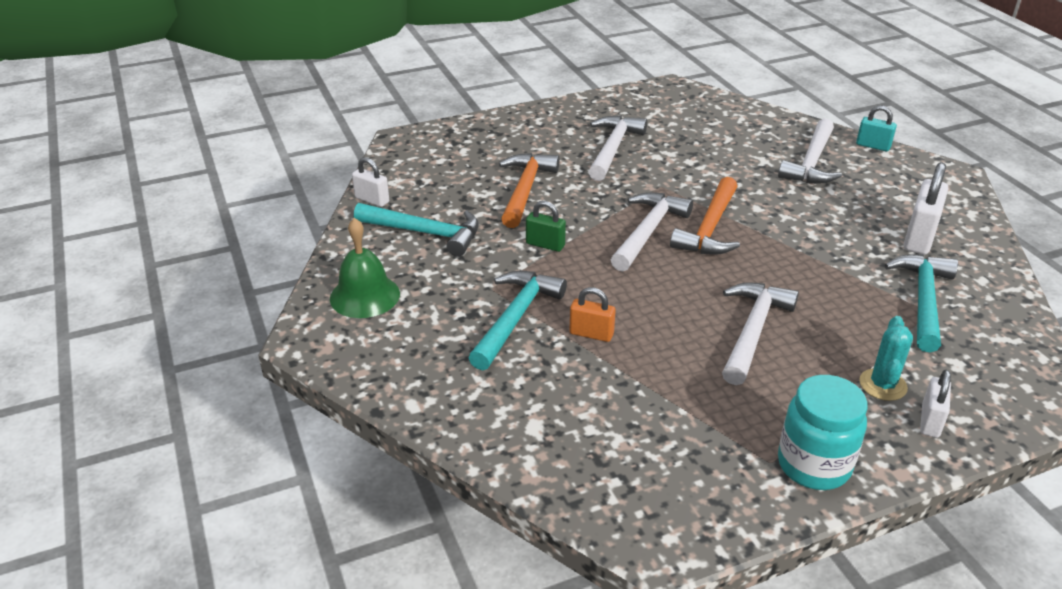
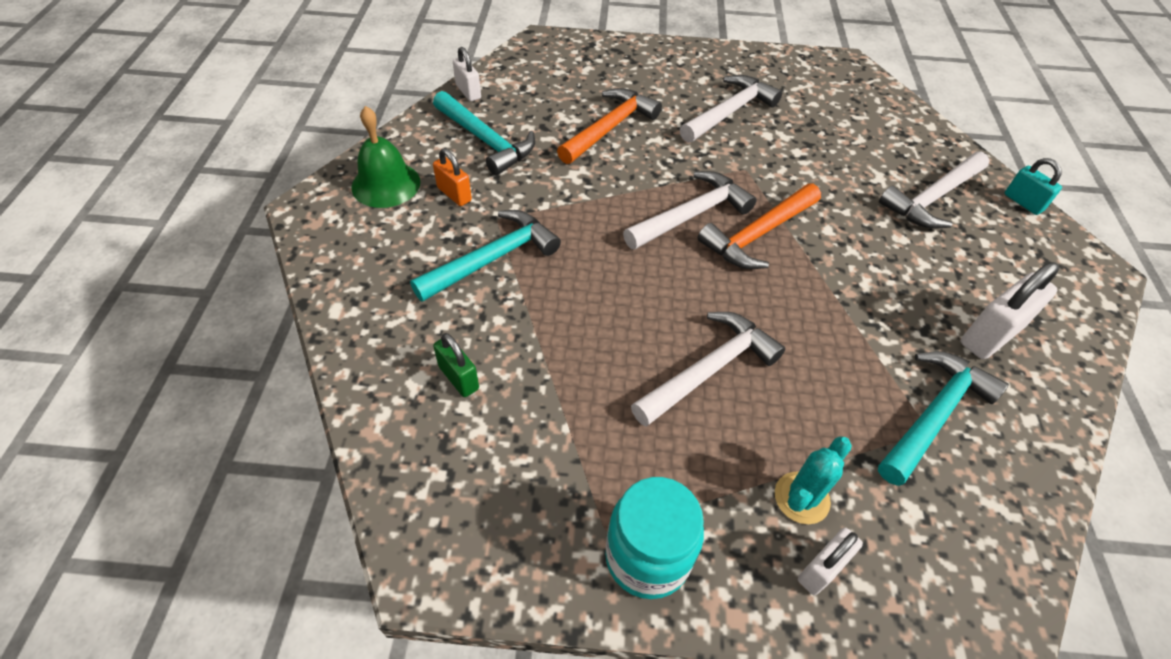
camera: 25 degrees right, 15 degrees up
(545, 245) = (581, 192): green padlock -> green padlock (459, 378)
(591, 334) = (547, 304): orange padlock -> orange padlock (454, 194)

